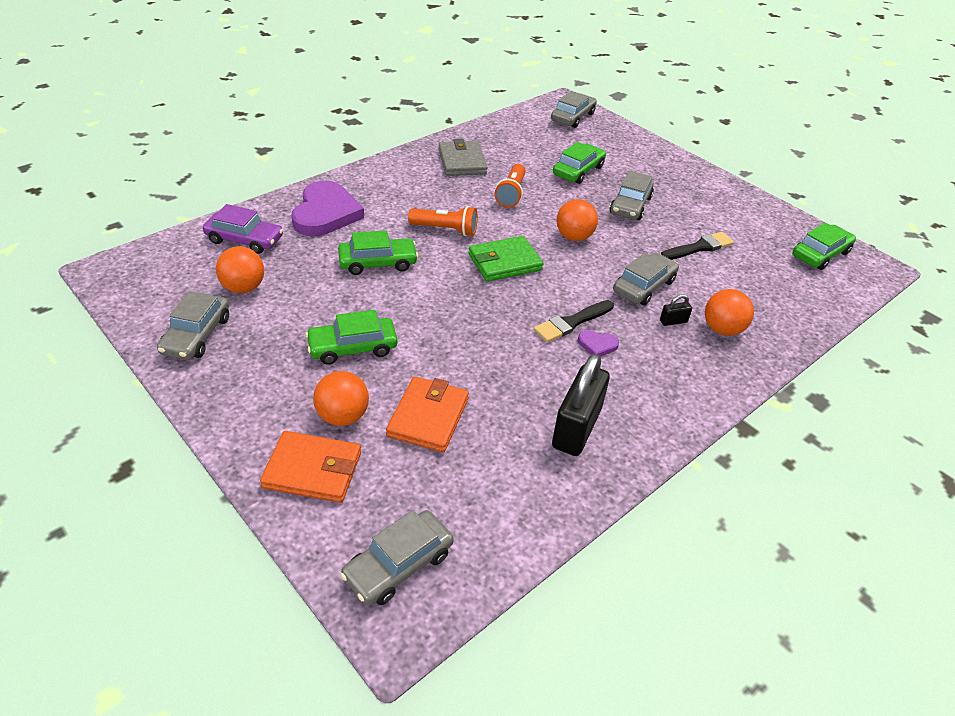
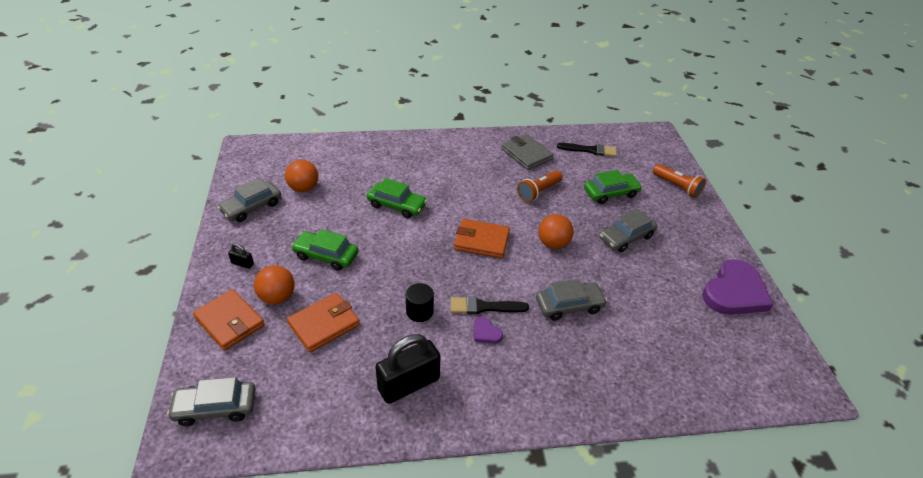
camera: 35 degrees right, 0 degrees up
(245, 239) = (334, 157): purple car -> none
(326, 213) = (398, 158): purple heart -> purple heart (734, 292)
(445, 230) = (464, 200): orange flashlight -> orange flashlight (677, 187)
(462, 162) = (526, 154): grey wallet -> grey wallet turned 60 degrees counterclockwise
(504, 262) = (481, 241): green wallet -> orange wallet
(514, 356) = (419, 311): none -> black cylinder
(572, 117) = (651, 148): grey car -> none
(673, 321) = (564, 344): black padlock -> black padlock (242, 263)
(699, 247) = (650, 295): black brush -> black brush (590, 150)
(722, 329) = (598, 370): orange ball -> none
(820, 254) = (763, 351): green car -> none

